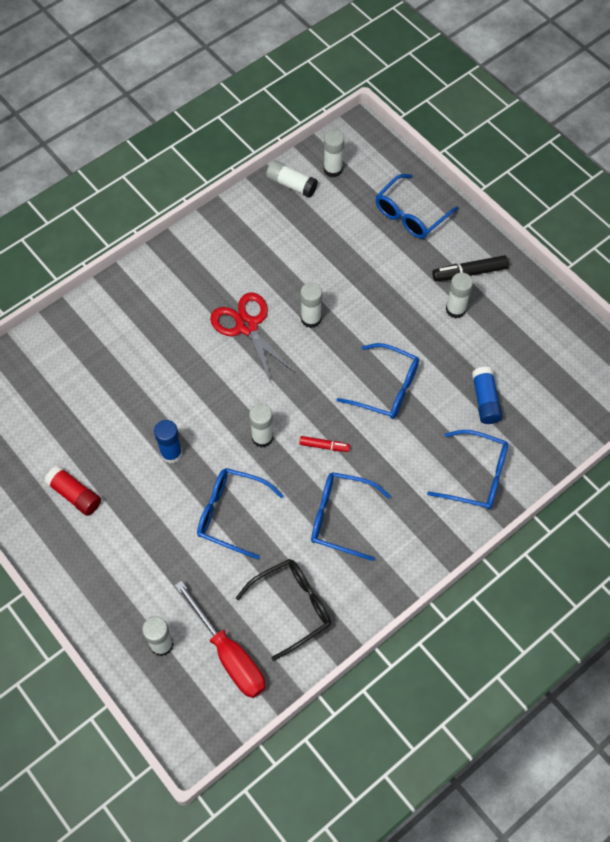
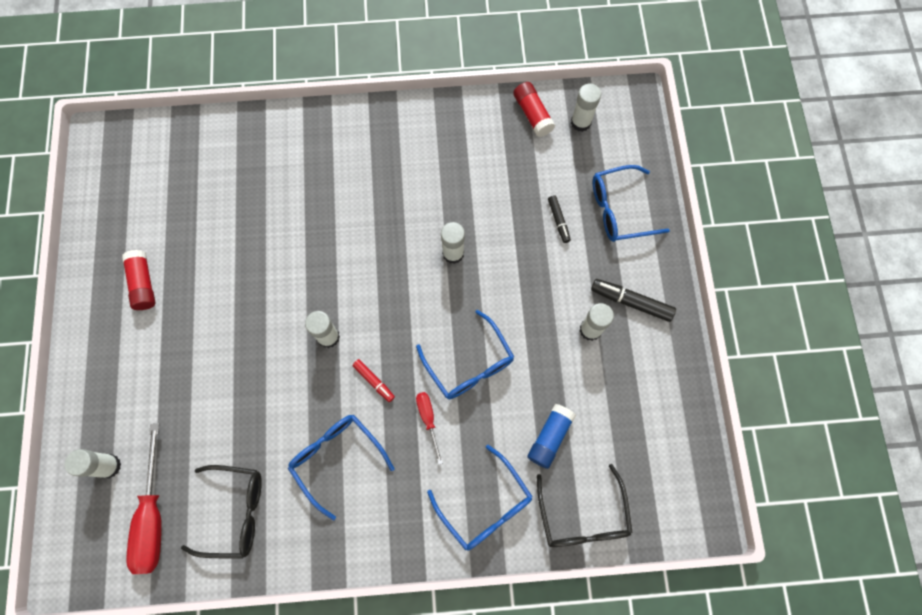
camera: 35 degrees right, 10 degrees up
(171, 453) = (244, 299): blue glue stick -> none
(232, 514) = (251, 390): blue glasses -> none
(247, 326) = (393, 224): red scissors -> none
(291, 185) = (532, 114): white glue stick -> red glue stick
(372, 249) = (558, 221): none -> black marker
(387, 446) = (428, 419): none -> red screwdriver
(549, 437) = (582, 515): none -> black glasses

